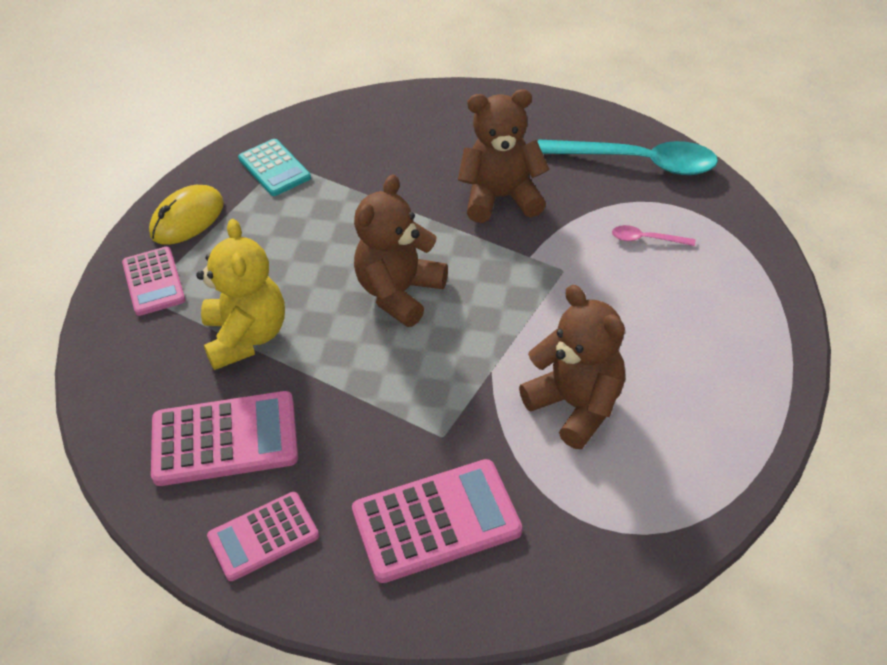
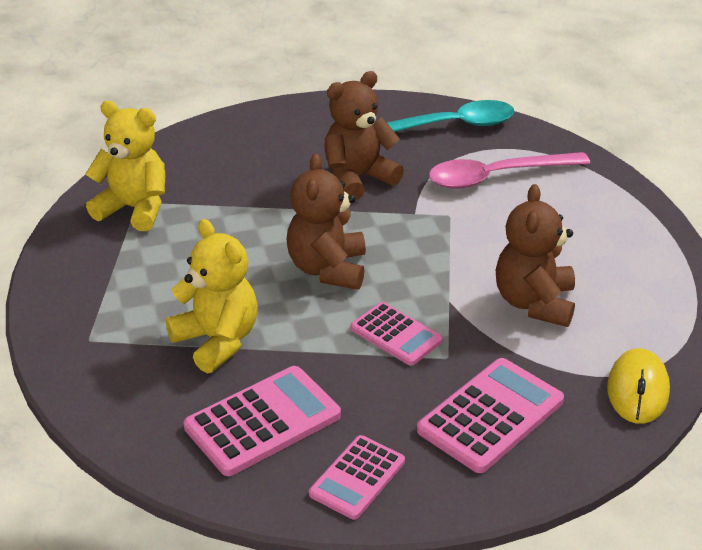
camera: 30 degrees left, 10 degrees down
(154, 282) = (90, 326): pink calculator -> pink calculator (396, 334)
(187, 219) = (82, 269): yellow mouse -> yellow mouse (637, 390)
(274, 168) = (134, 209): turquoise calculator -> yellow teddy bear
(576, 406) = (534, 303): brown teddy bear -> brown teddy bear turned 105 degrees counterclockwise
(646, 239) = (496, 177): pink spoon -> pink spoon, size x2.33

